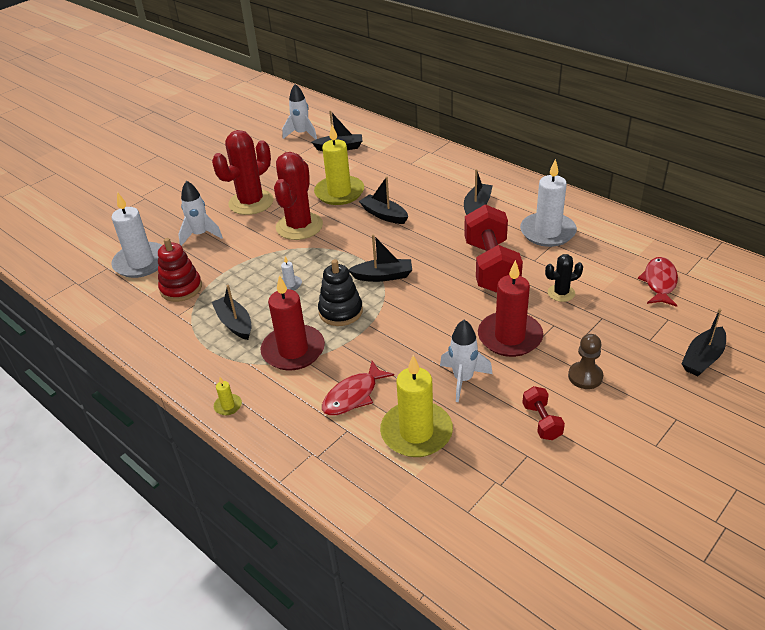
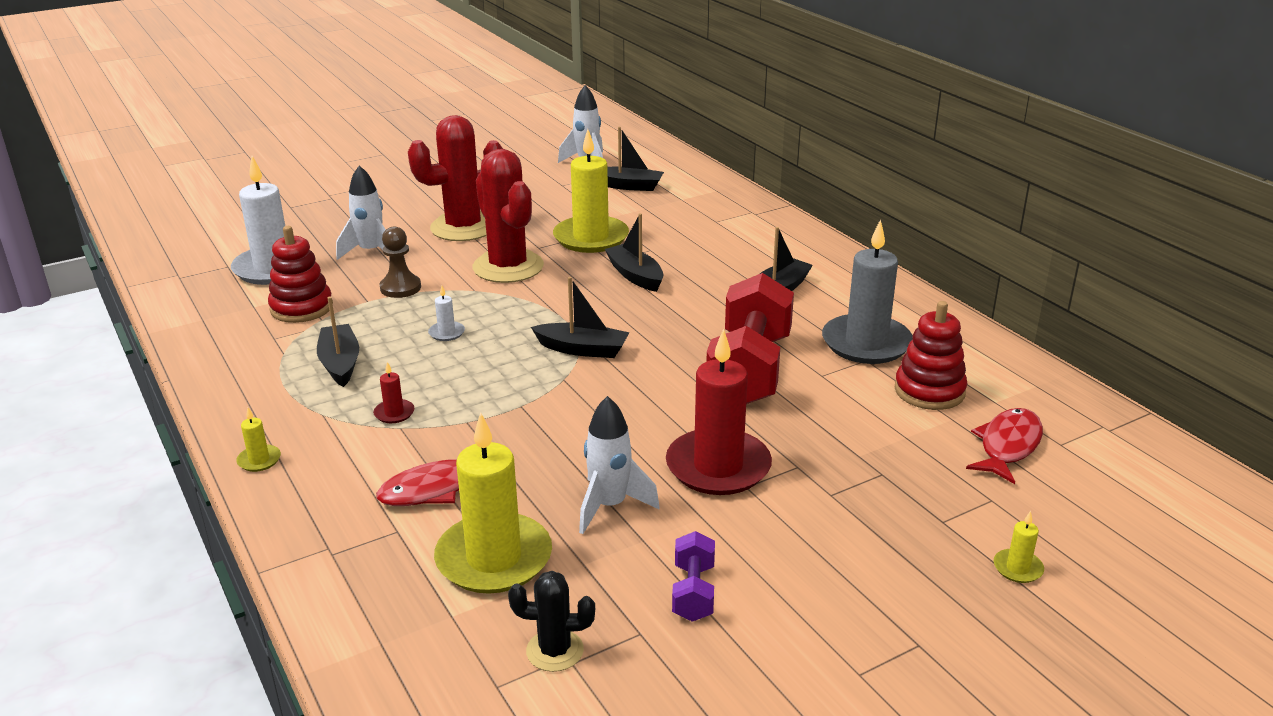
camera: 15 degrees right, 10 degrees down
(293, 350) = (394, 413): red candle -> red candle, size x0.41
(299, 226) = (508, 267): red cactus -> red cactus turned 60 degrees counterclockwise
(340, 311) = (492, 380): black stacking toy -> none
(541, 421) = (693, 592): red dumbbell -> purple dumbbell
(547, 232) = (866, 343): white candle -> grey candle
(561, 293) = (836, 426): black cactus -> black cactus (555, 651)
(585, 376) = (803, 547): brown pawn -> brown pawn (400, 288)
(599, 256) = (929, 391): none -> red stacking toy
(702, 358) = (1017, 568): black boat -> yellow candle

